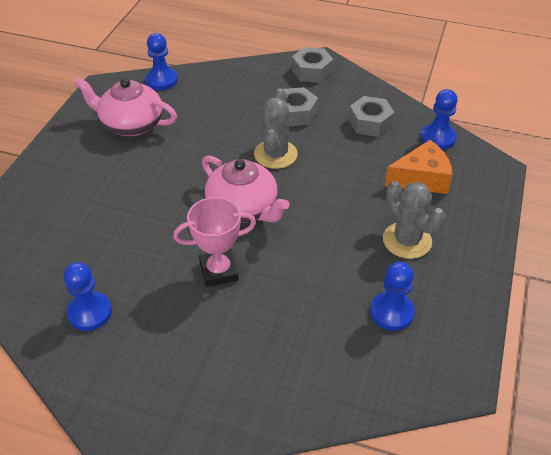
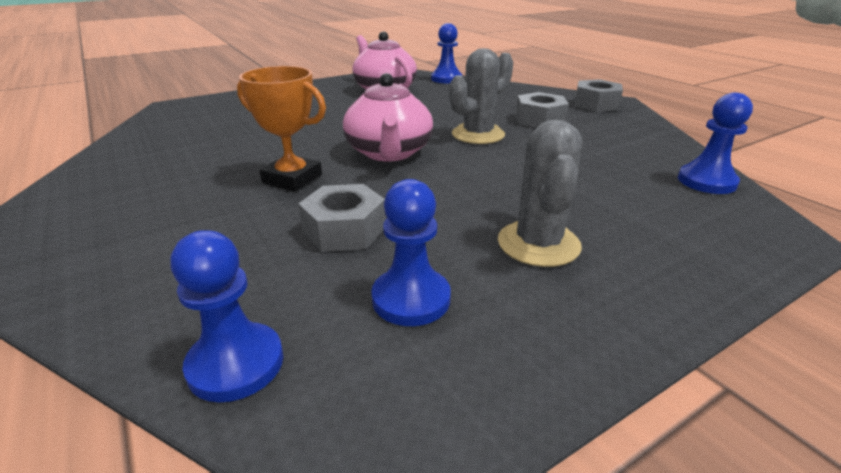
camera: 40 degrees right, 15 degrees down
(90, 312) = (157, 159): blue pawn -> blue pawn (236, 364)
(219, 271) = (292, 179): pink trophy -> orange trophy
(370, 123) = (620, 146): grey nut -> grey nut (344, 230)
(421, 179) = (636, 203): orange cheese -> none

